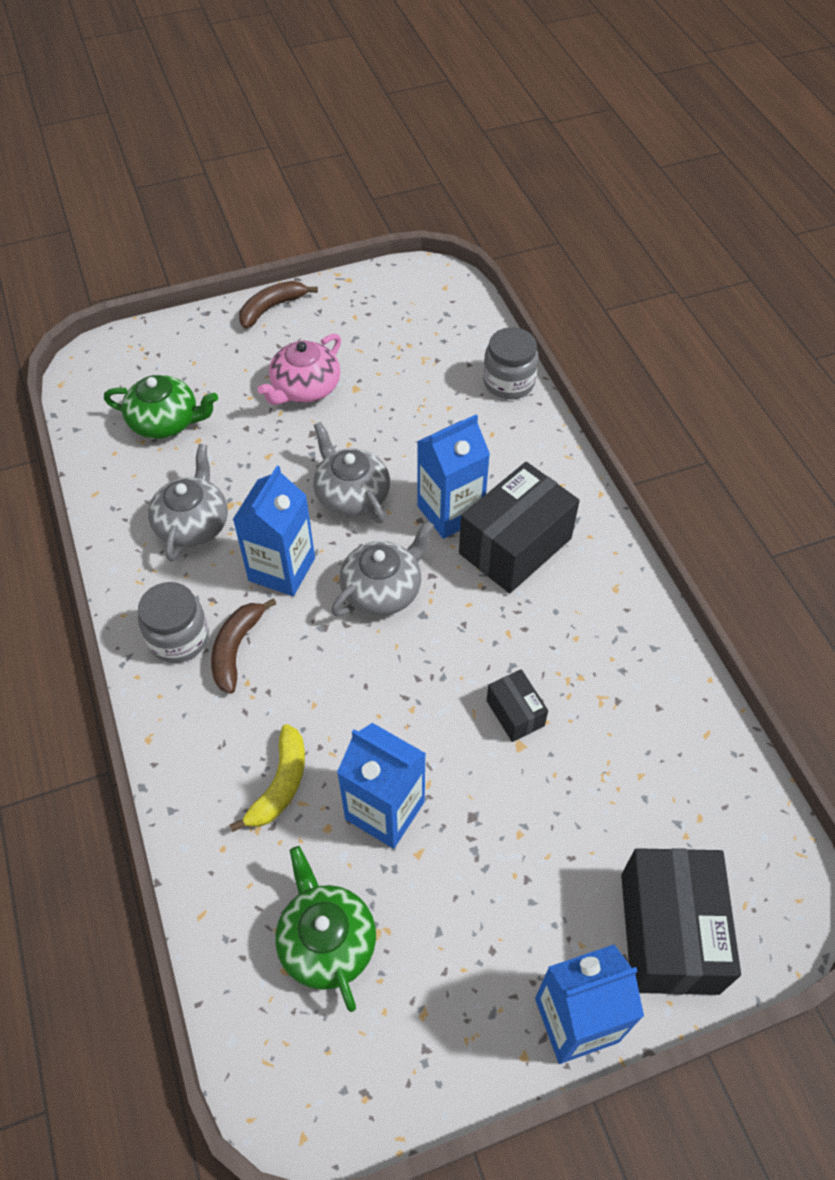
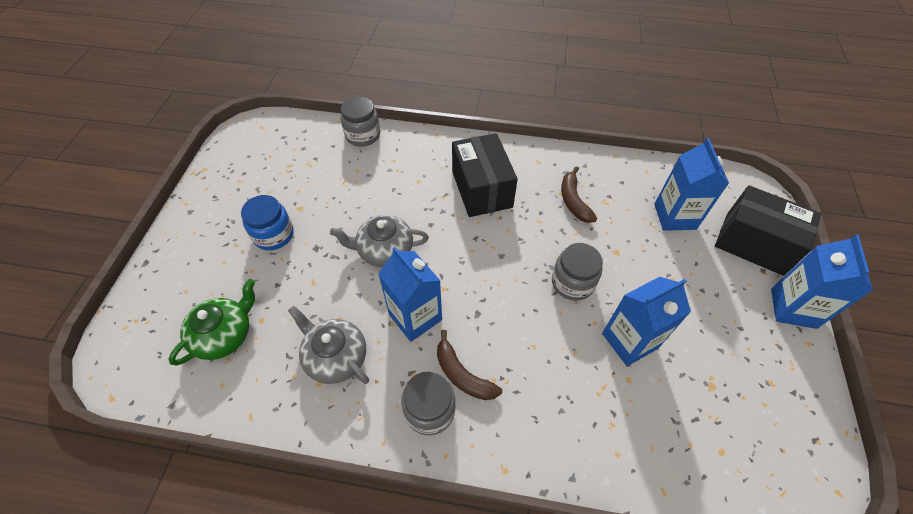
camera: 60 degrees left, 0 degrees up
(272, 308) = (184, 221): brown banana -> brown banana (573, 201)
(280, 785) = (584, 394): yellow banana -> none
(305, 388) = (274, 235): pink teapot -> blue jar
(326, 941) = (708, 416): green teapot -> none
(383, 589) = (469, 267): grey teapot -> none
(433, 711) = (572, 283): none -> grey jar
(450, 512) = (436, 207): blue carton -> blue carton (675, 216)
(515, 713) = (594, 244): black box -> none

